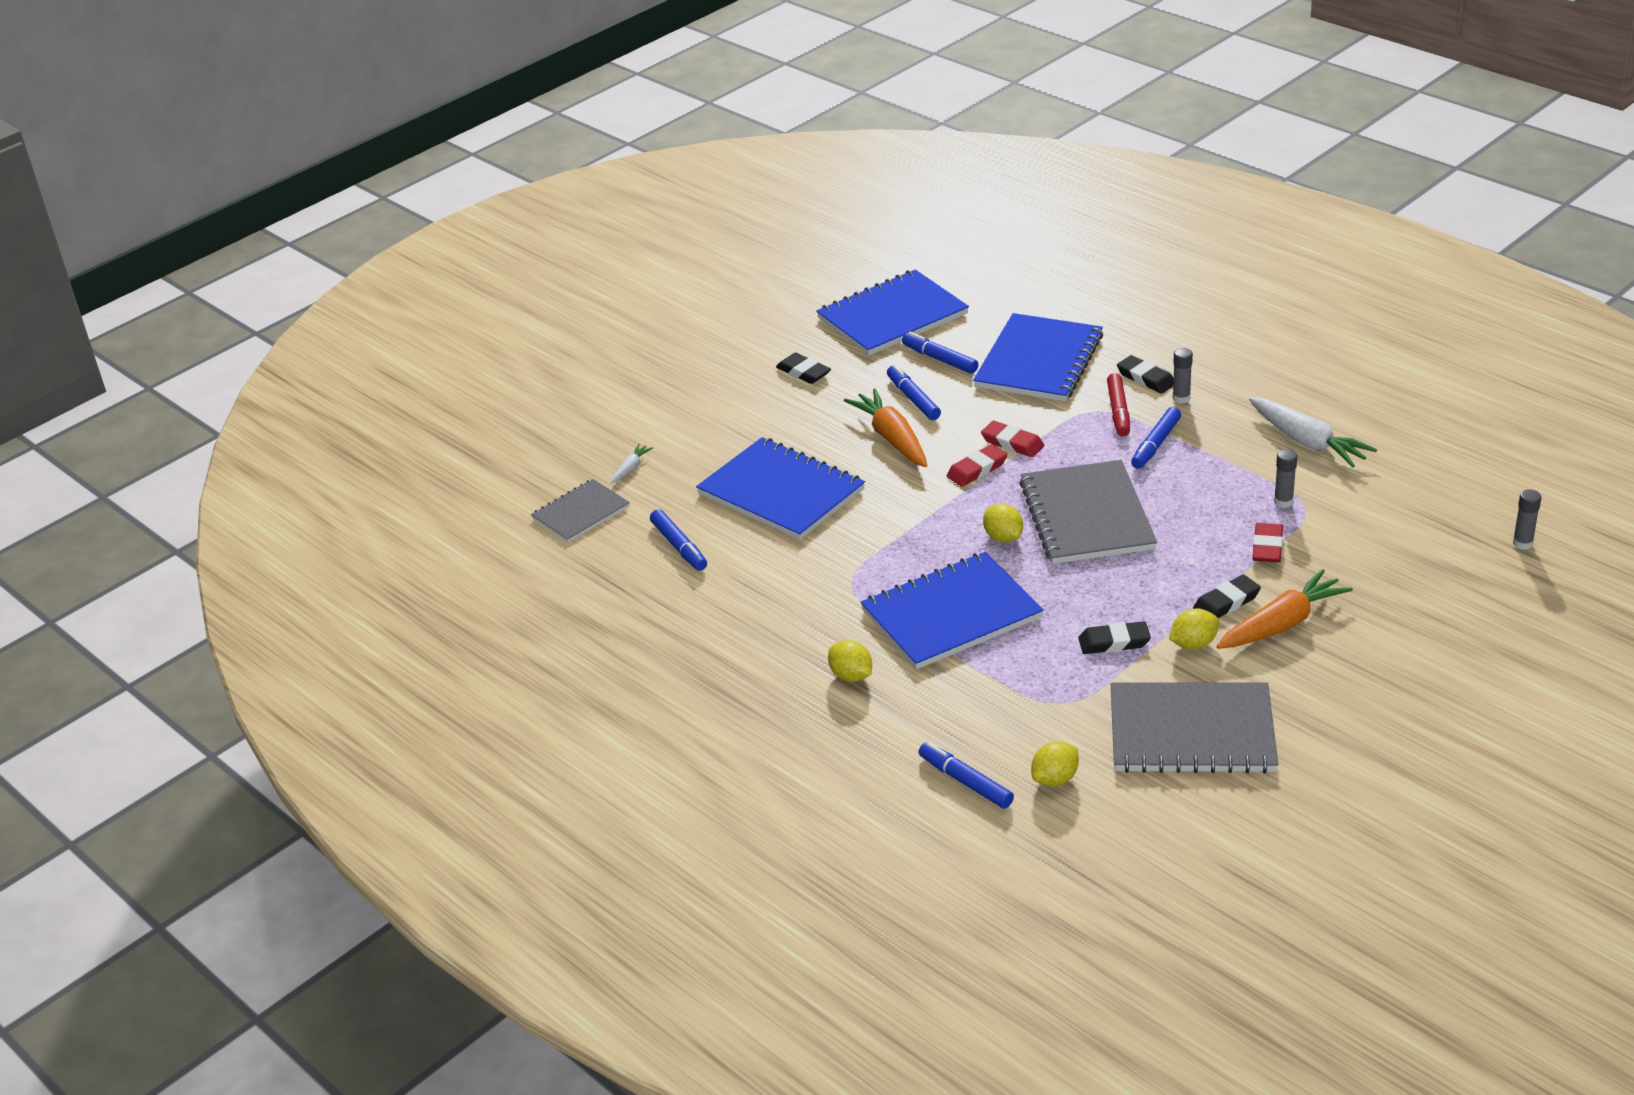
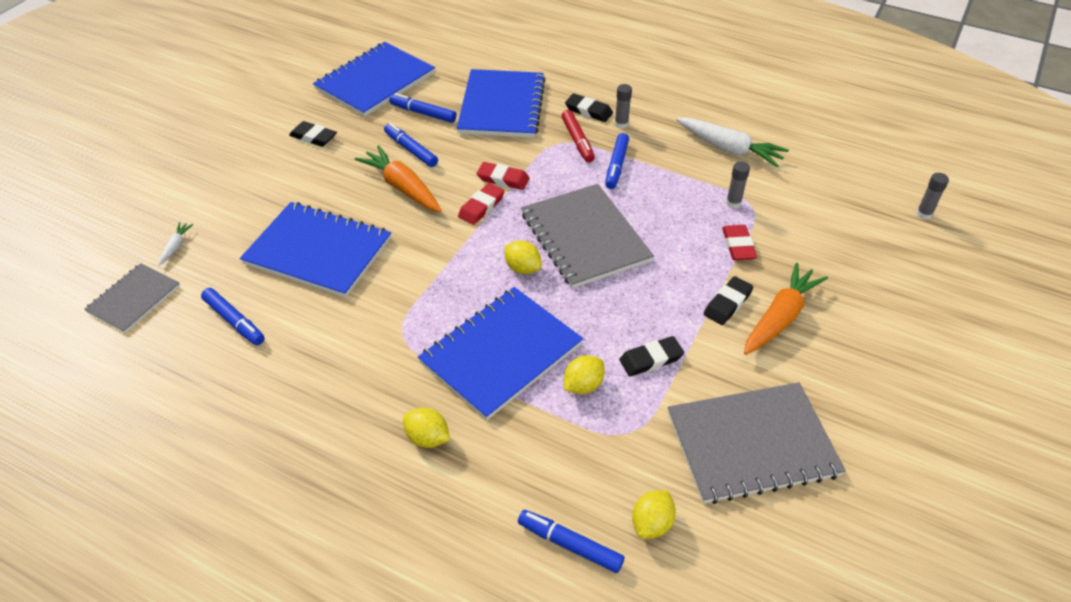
camera: 20 degrees left, 10 degrees up
(1193, 644) = (717, 350): yellow lemon -> yellow lemon (583, 385)

